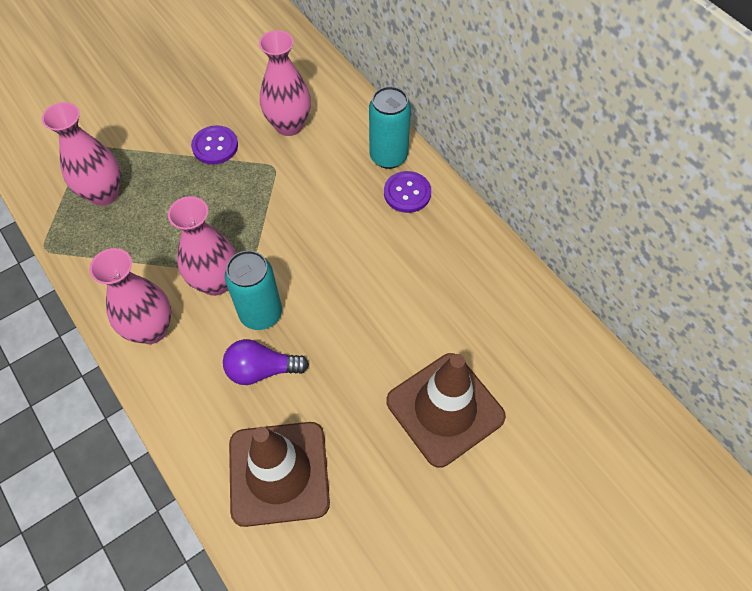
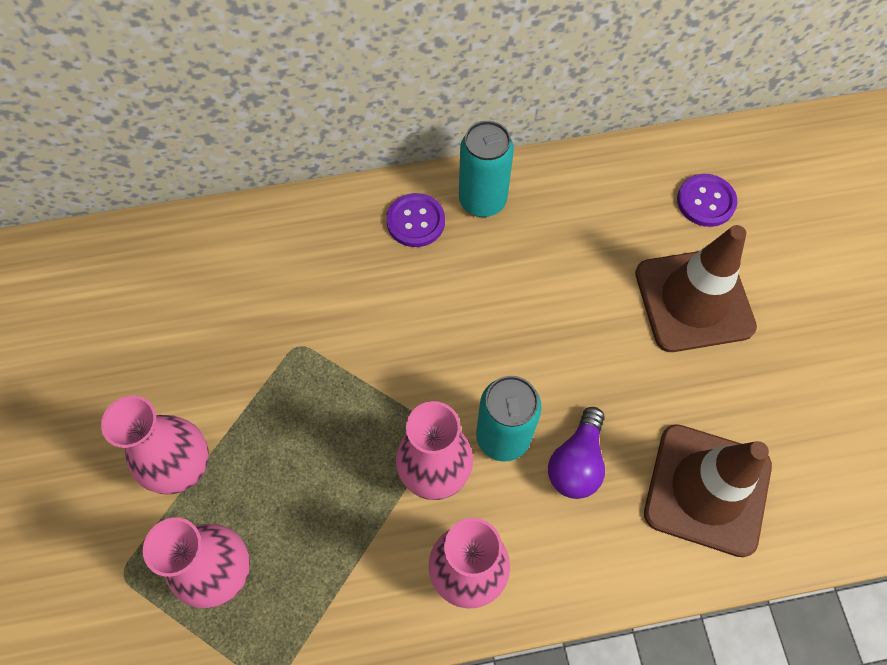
camera: 65 degrees left, 5 degrees up
(215, 146) = (224, 403): purple button -> purple button (706, 201)
(289, 125) = (243, 304): pink vase -> pink vase (184, 468)
(388, 156) = (354, 218): turquoise can -> turquoise can (482, 201)

